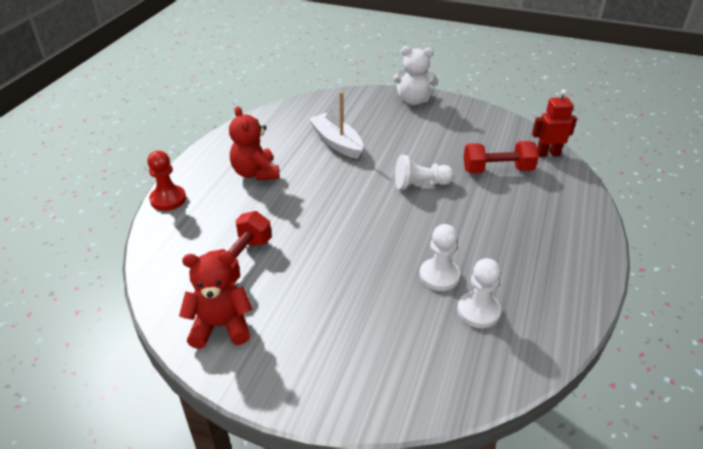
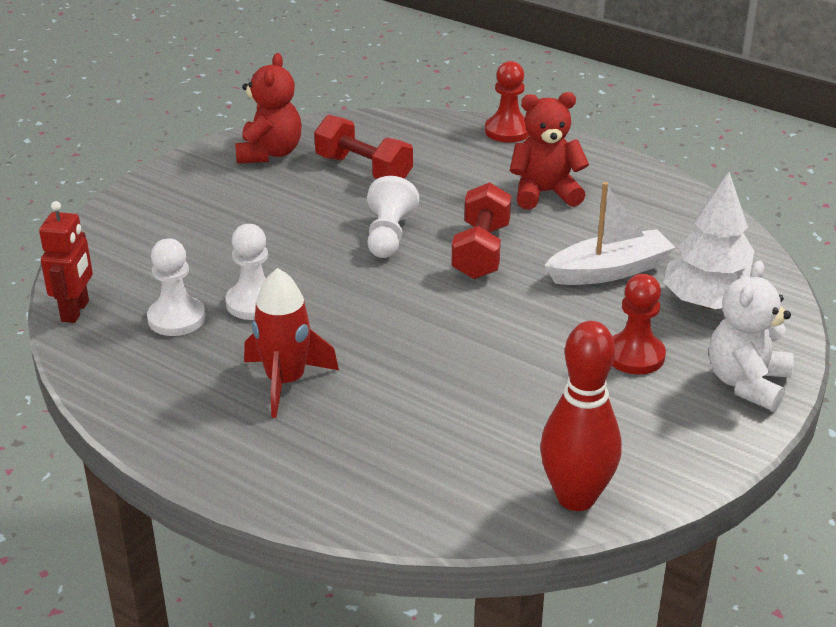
camera: 105 degrees right, 5 degrees down
(354, 113) = (708, 303): none -> white tree
(410, 129) = (635, 356): none -> red pawn
(420, 184) = (460, 331): white pawn -> white pawn (389, 236)
(497, 170) = (468, 425): red dumbbell -> red dumbbell (481, 251)
(508, 241) = (285, 382): none -> red rocket
(523, 135) = (576, 497): none -> red bowling pin
(547, 154) = (499, 510): red robot -> red robot (76, 311)

